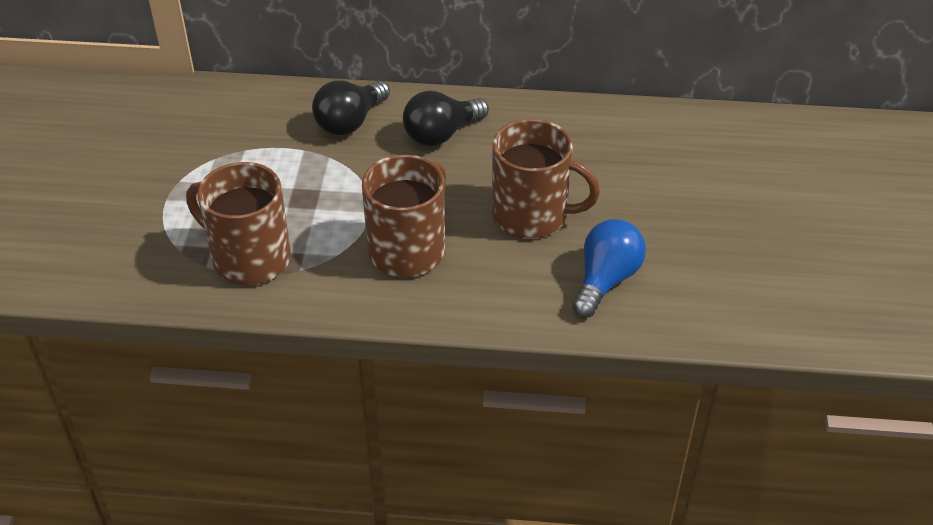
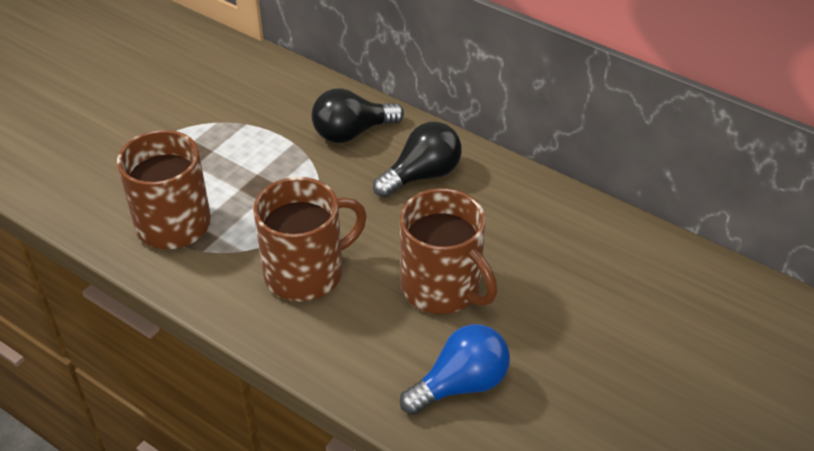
camera: 30 degrees right, 0 degrees up
(441, 134) = (422, 175): black light bulb -> black light bulb turned 150 degrees clockwise

